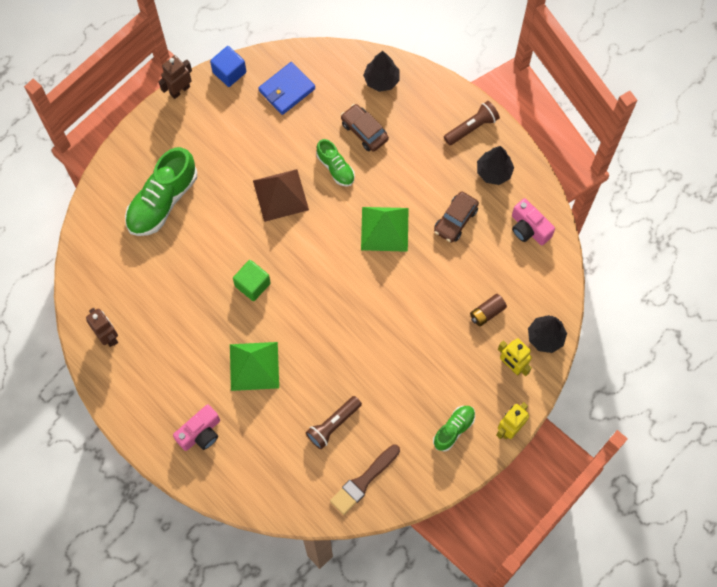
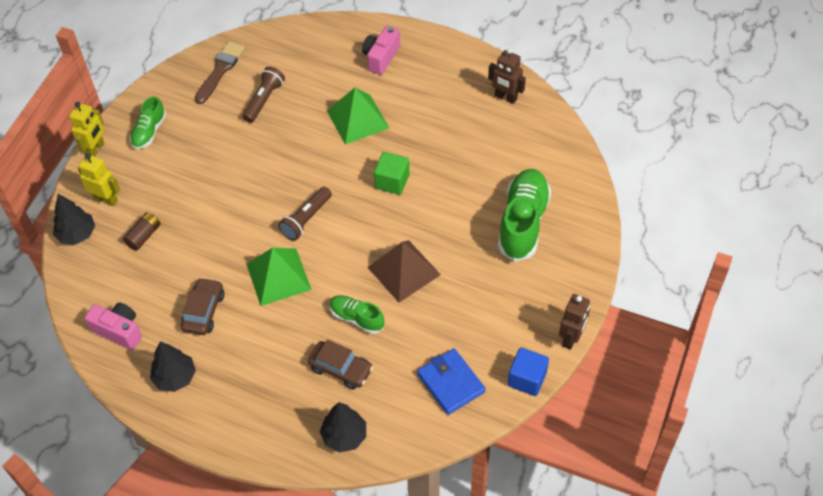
camera: 160 degrees right, 15 degrees down
(287, 90) = (451, 383): blue wallet -> blue wallet turned 60 degrees counterclockwise
(472, 127) = (215, 419): brown flashlight -> brown flashlight (306, 219)

